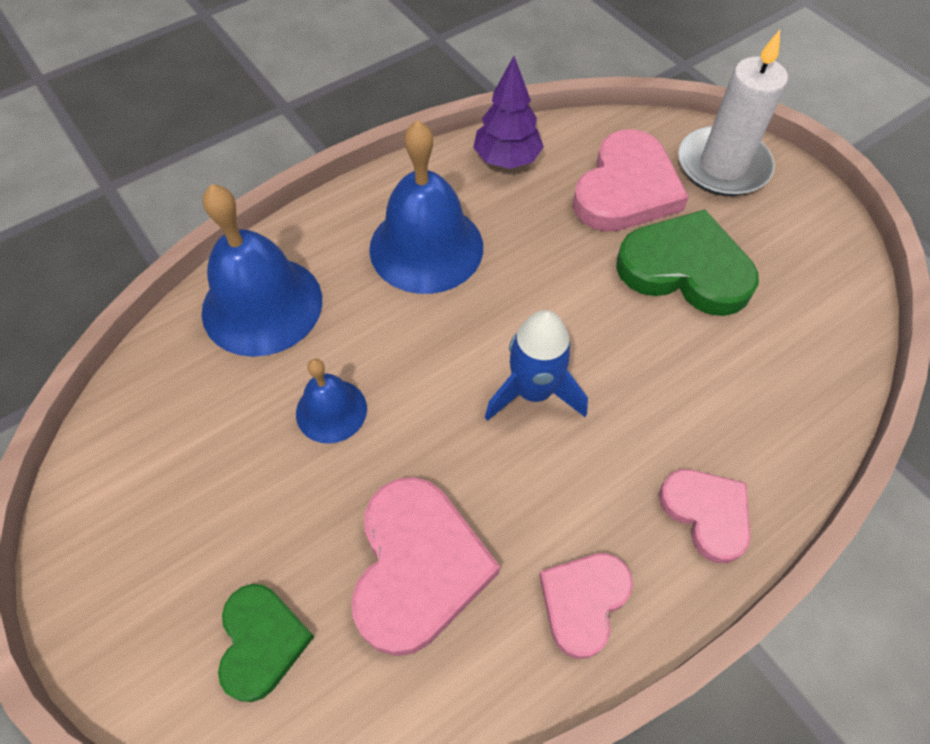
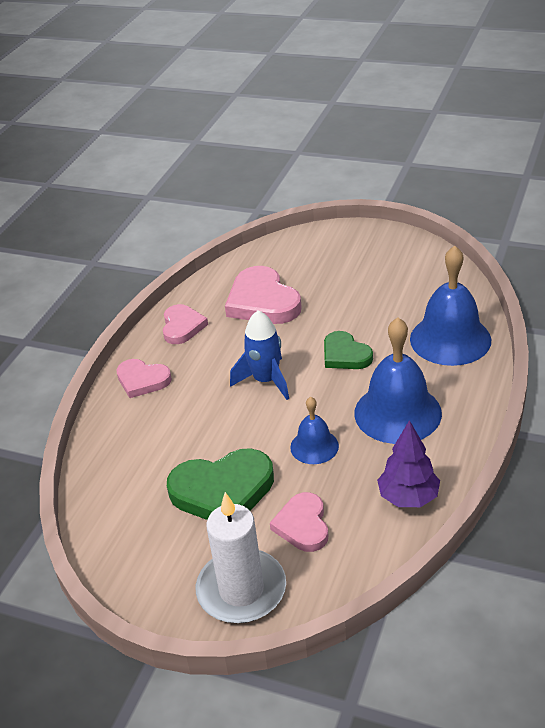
camera: 150 degrees right, 20 degrees down
(262, 642) = (302, 258): green heart -> green heart (345, 355)
(331, 410) = (359, 323): blue bell -> blue bell (314, 446)
(626, 189) = (303, 525): pink heart -> pink heart, size x0.61

